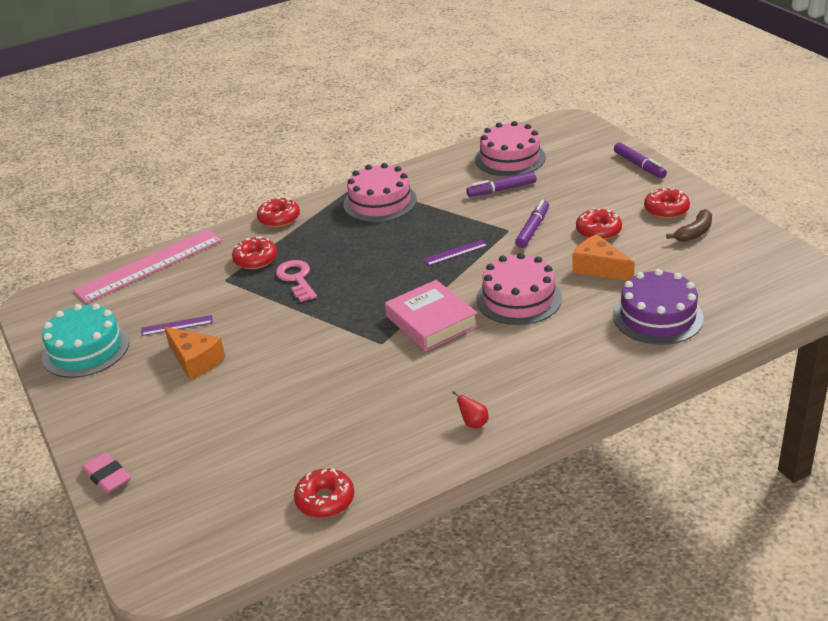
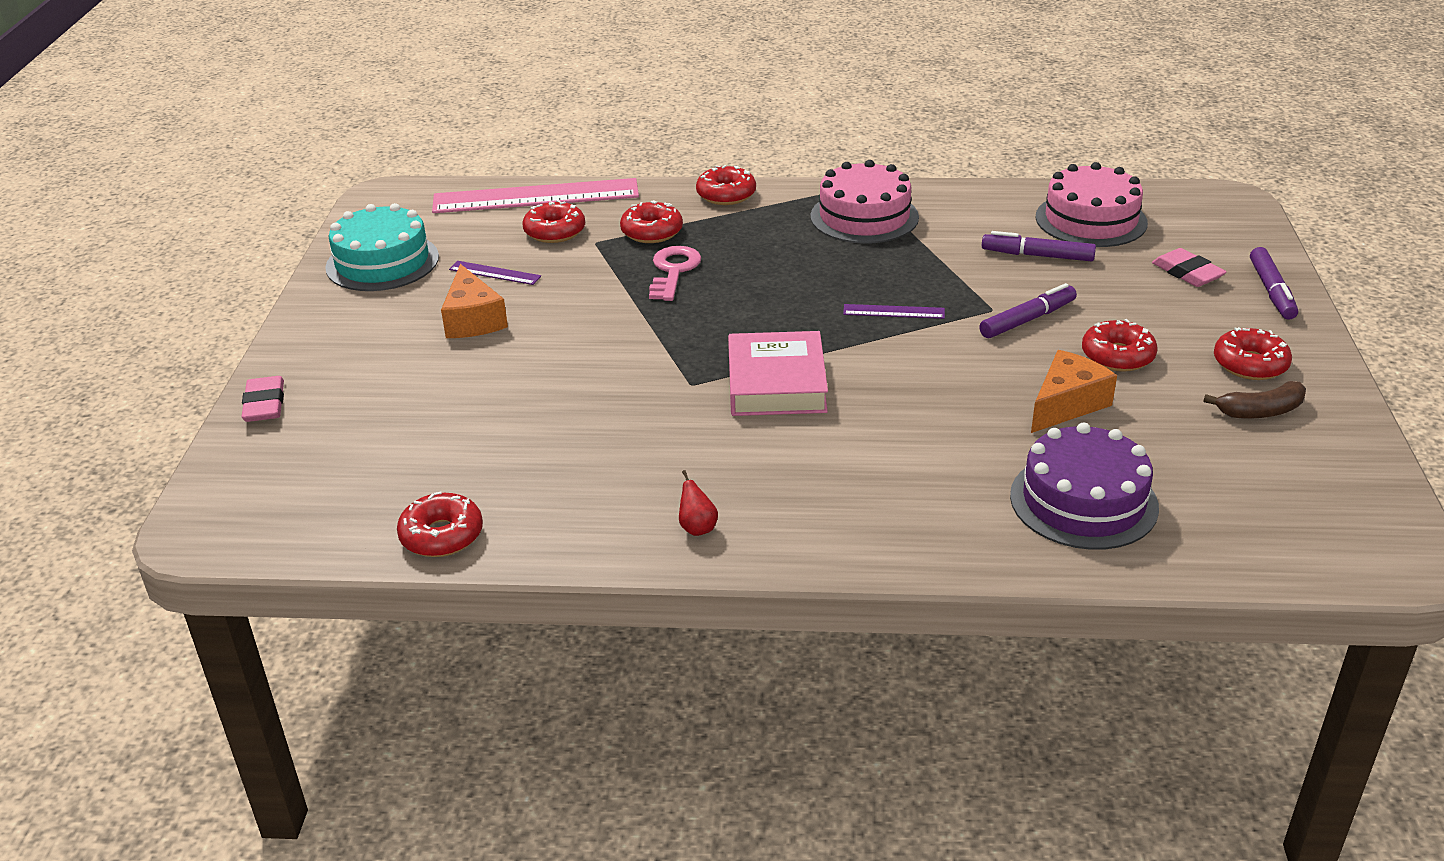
camera: 30 degrees right, 0 degrees up
(189, 283) = (555, 231): none -> red donut
(518, 298) = (915, 400): pink cake -> none
(589, 171) = (1187, 273): none -> pink eraser
(599, 268) = (1067, 404): orange cheese -> orange cheese turned 60 degrees clockwise

